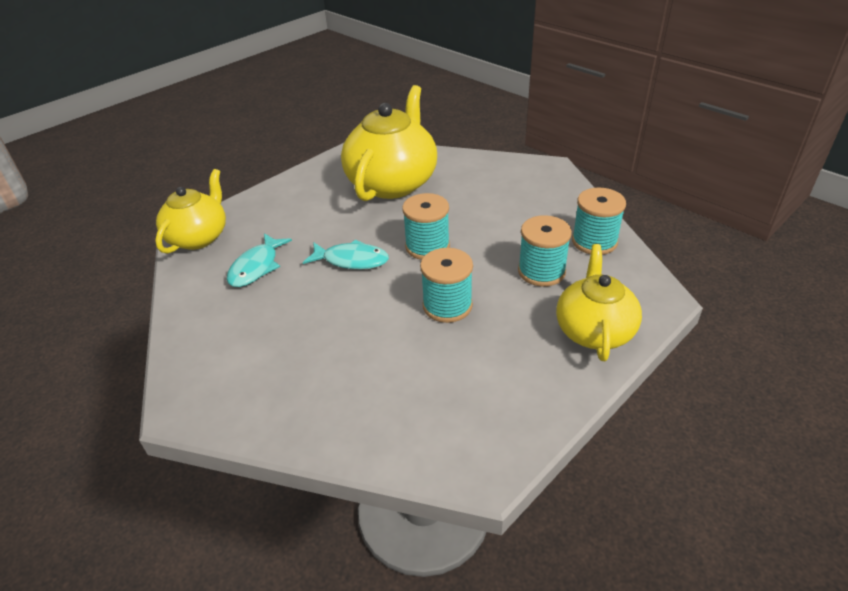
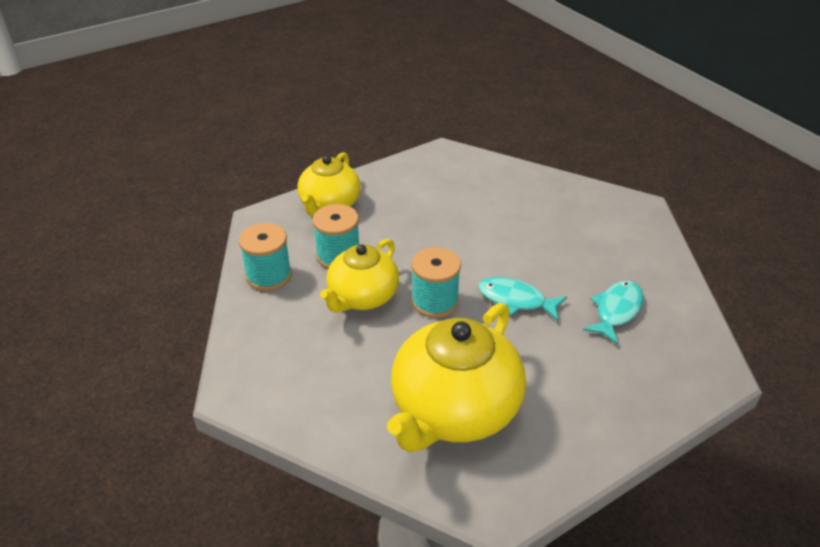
camera: 170 degrees left, 0 degrees up
(199, 237) = (700, 365): yellow teapot -> yellow teapot (362, 297)
(447, 306) = (434, 241): turquoise spool -> none

